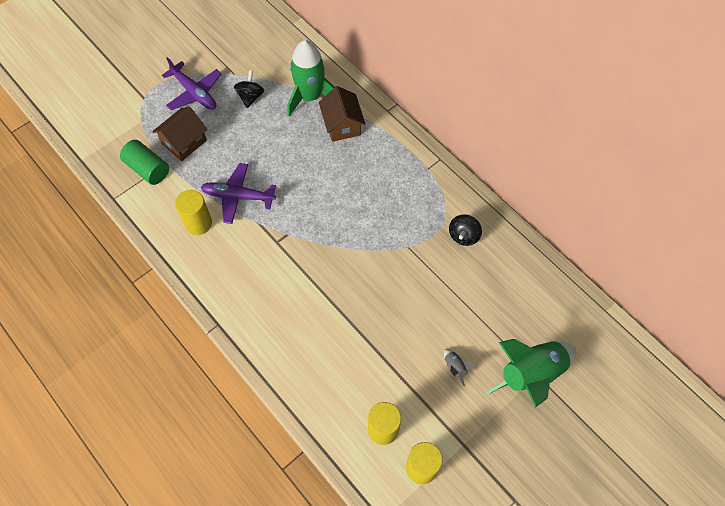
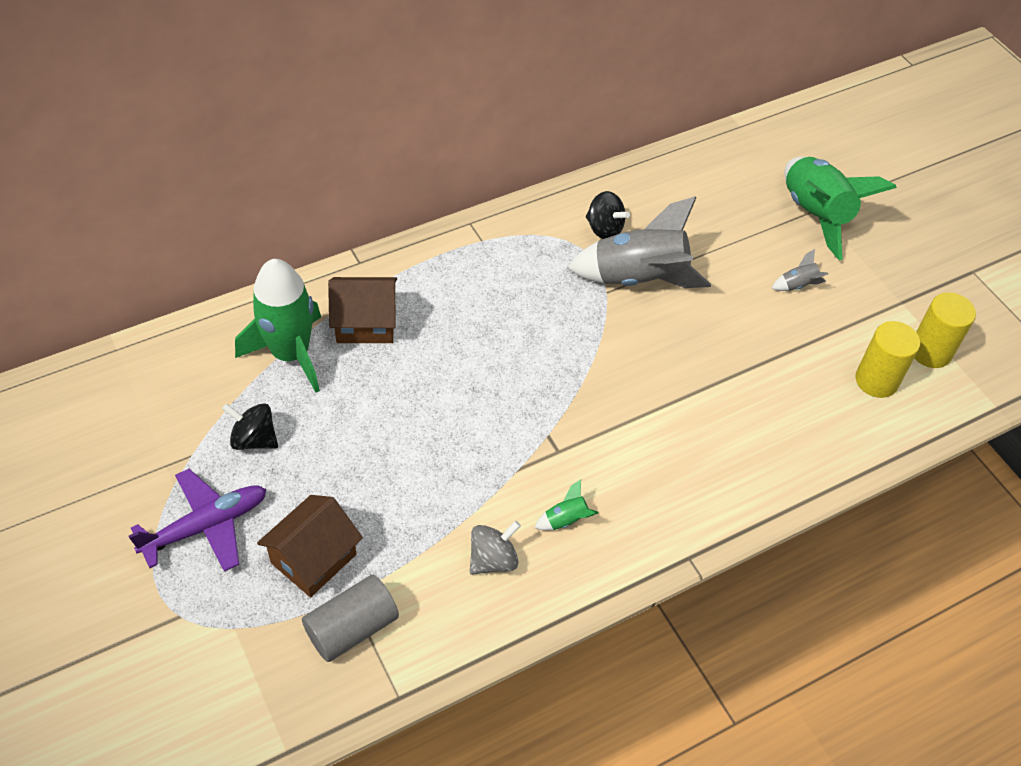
camera: 80 degrees left, 10 degrees down
(148, 169) = (352, 628): green cylinder -> grey cylinder
(184, 142) = (313, 558): brown house -> brown house turned 75 degrees clockwise
(198, 223) = (493, 559): yellow cylinder -> grey spinning top
(230, 254) = (566, 520): none -> green rocket
(238, 196) = (457, 491): purple plane -> none
(426, 264) = (638, 278): none -> grey rocket

